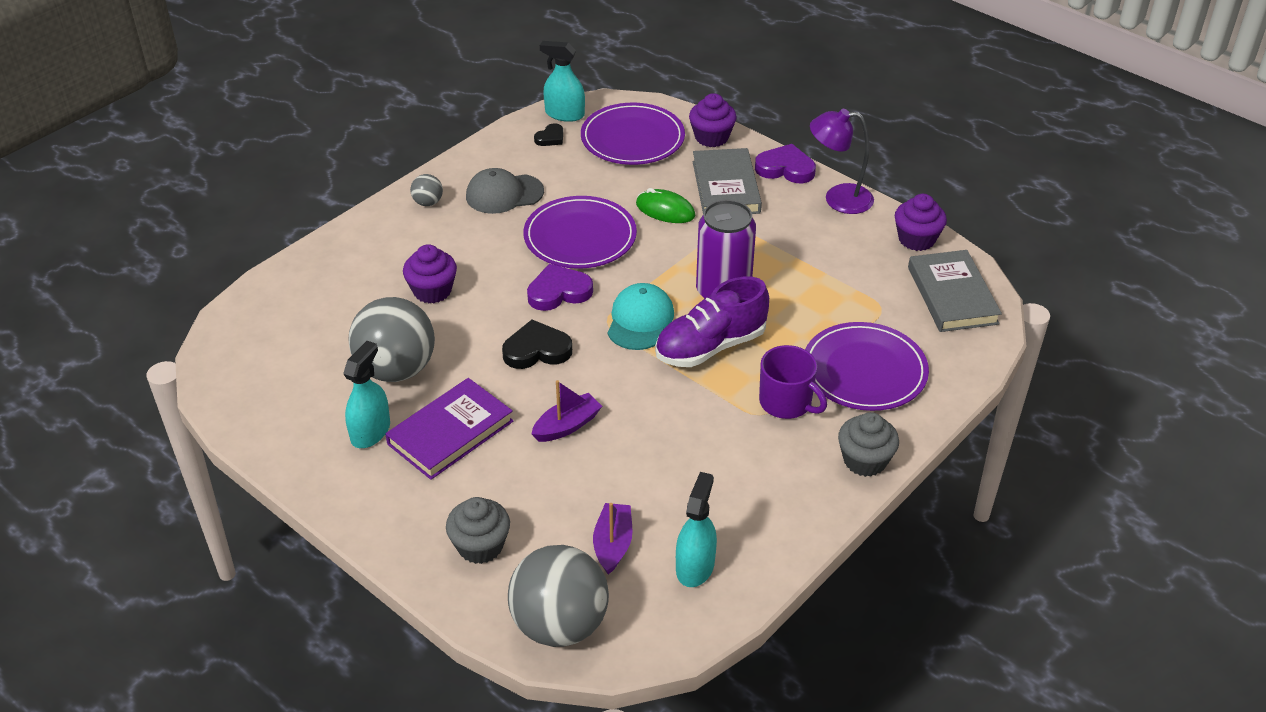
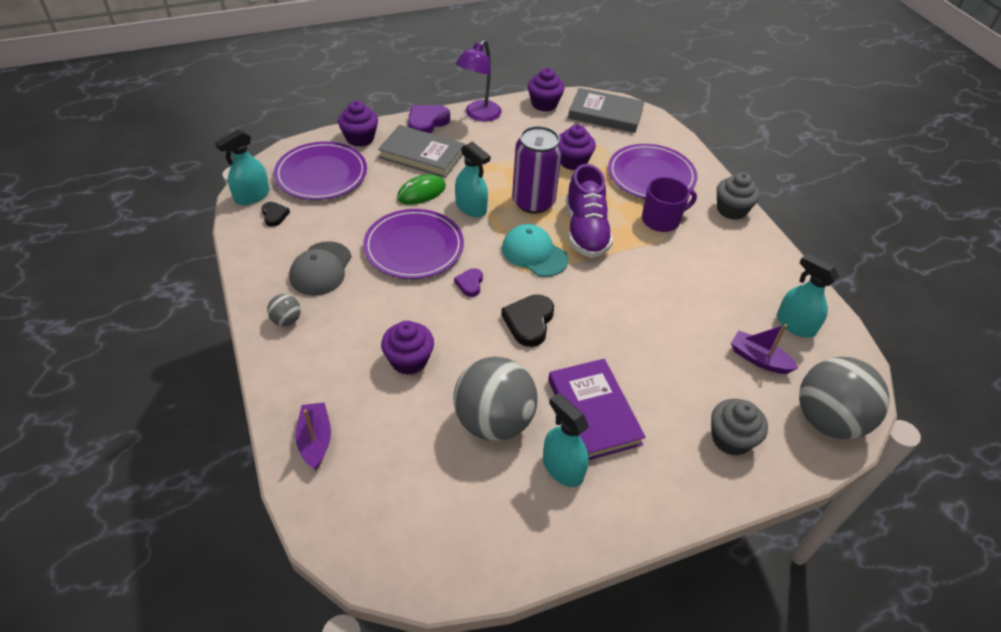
camera: 65 degrees left, 5 degrees up
(559, 292) = (470, 284): purple heart -> purple heart, size x0.58
(567, 426) = (624, 337): purple boat -> purple boat (315, 440)
(672, 251) = (471, 207): none -> turquoise spray bottle
(826, 298) = (573, 161): none -> purple cupcake

